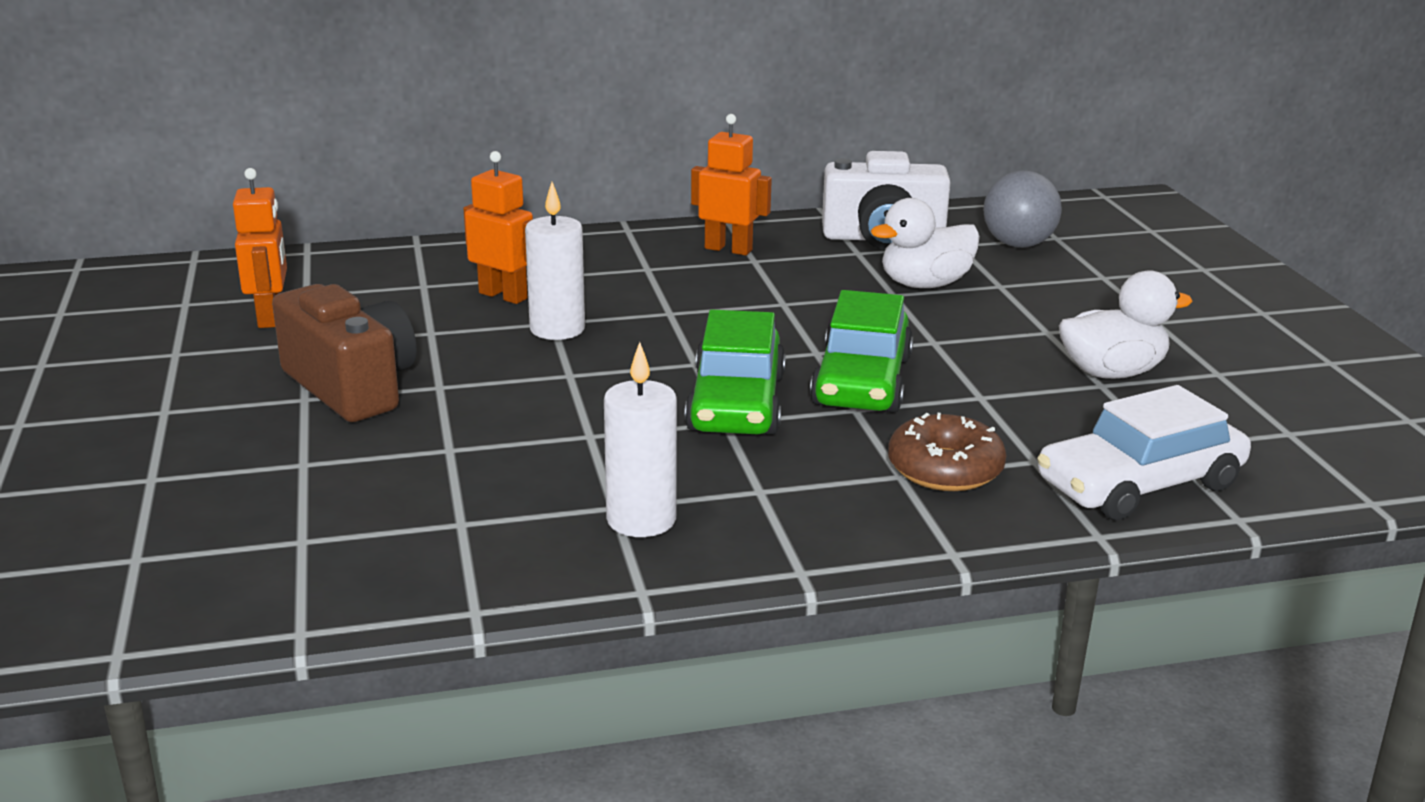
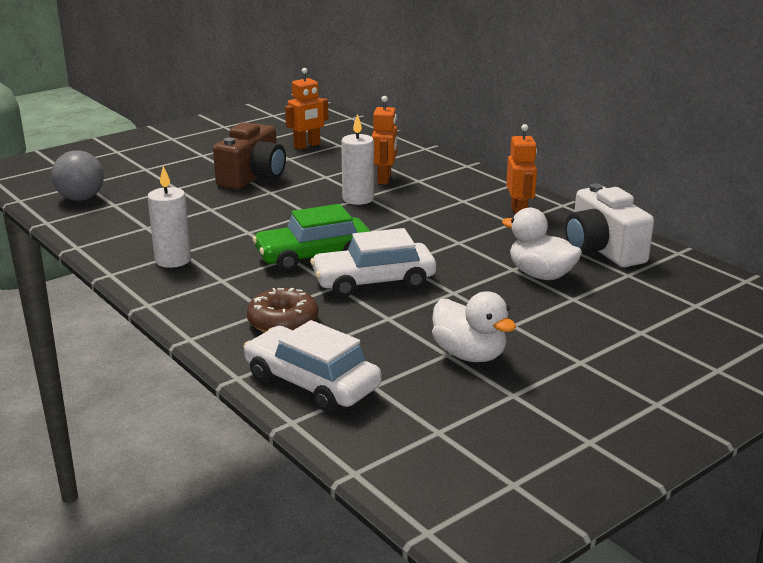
camera: 65 degrees right, 0 degrees up
(861, 381) = (374, 281): green car -> white car
(1018, 245) = (658, 293): grey ball -> grey ball (81, 198)

